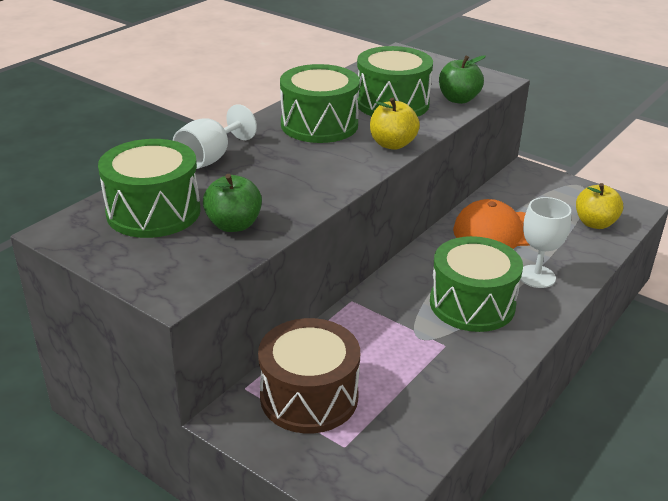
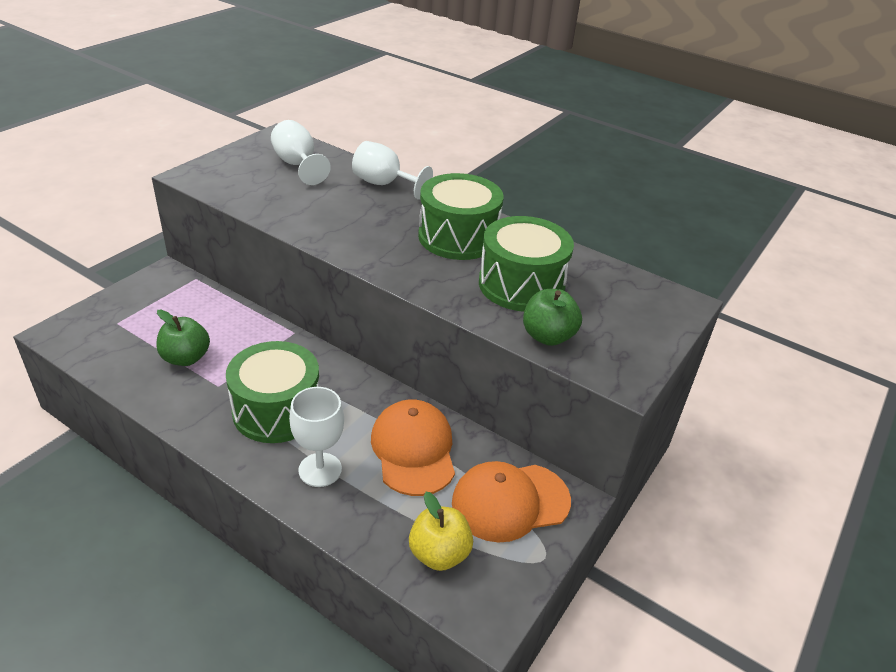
camera: 85 degrees right, 5 degrees up
(153, 212) = (298, 165): green drum -> white goblet
(234, 225) = (272, 195): green apple -> green apple (186, 358)
(309, 397) = (176, 307): brown drum -> none
(392, 144) = (418, 278): yellow apple -> none
(537, 193) = (510, 502): none -> orange cap

